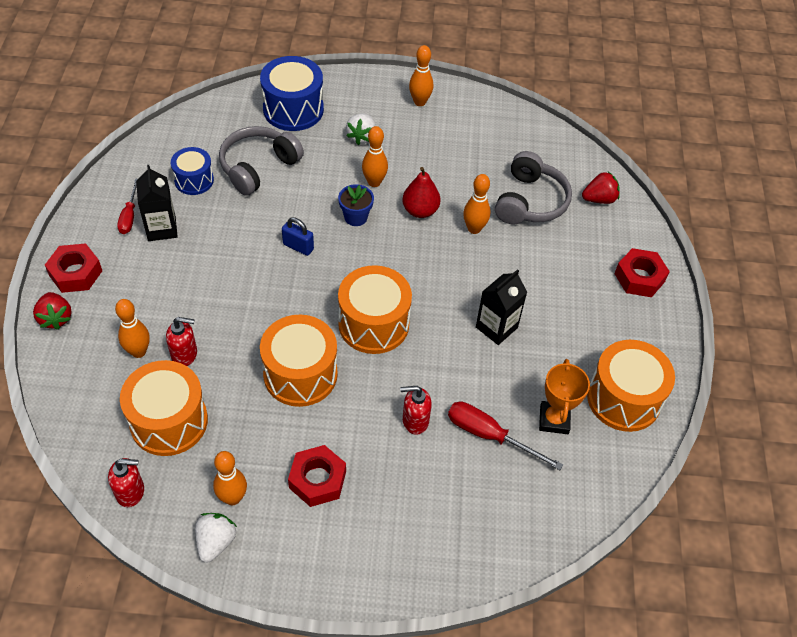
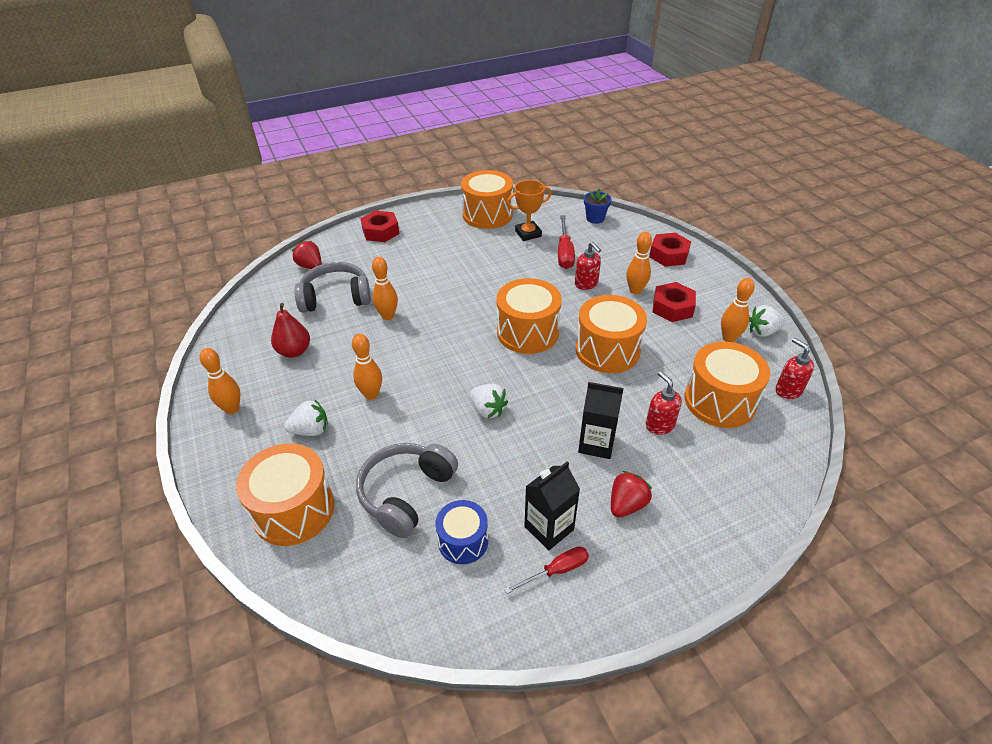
camera: 115 degrees left, 10 degrees down
(56, 318) = (724, 546): red strawberry -> red strawberry (626, 504)
(75, 273) = (664, 569): red nut -> red nut (668, 255)
(138, 351) = (688, 457): orange bowling pin -> orange bowling pin (635, 290)
(258, 167) = (406, 493): grey headphones -> grey headphones turned 105 degrees clockwise
(293, 109) = (294, 510): blue drum -> orange drum
(298, 247) = (488, 410): blue padlock -> white strawberry
(355, 217) = (424, 388): blue flower pot -> blue flower pot (595, 218)
(420, 210) = (388, 352): red pear -> red pear (294, 351)
(496, 327) = (477, 275): black carton -> black carton (596, 444)

